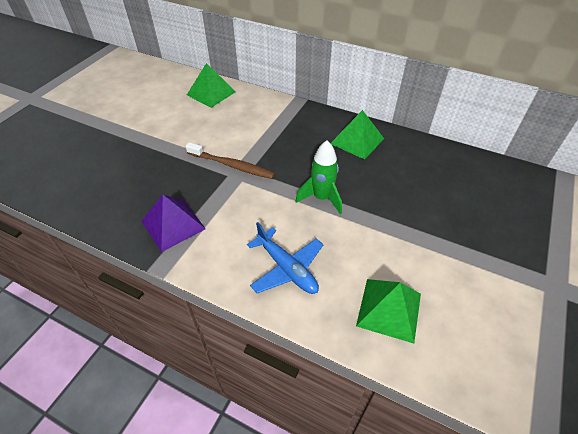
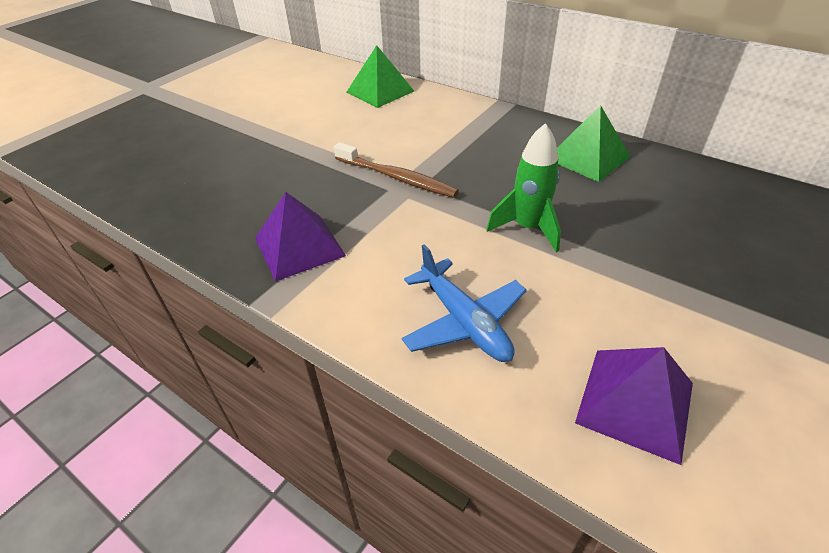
camera: 10 degrees right, 5 degrees down
(389, 309) = (635, 402): green pyramid -> purple pyramid

